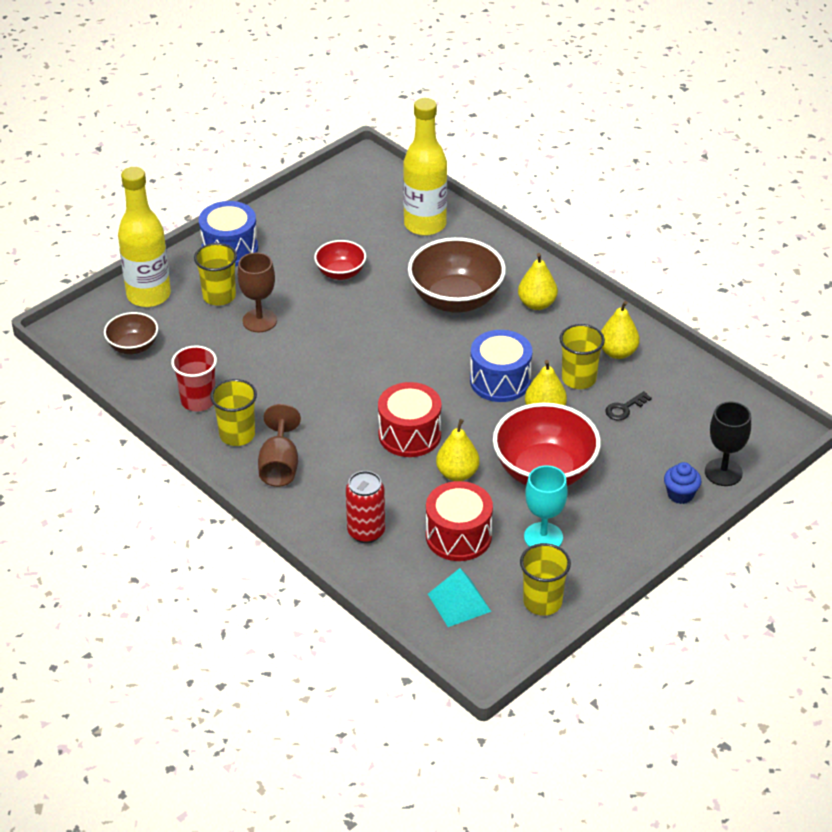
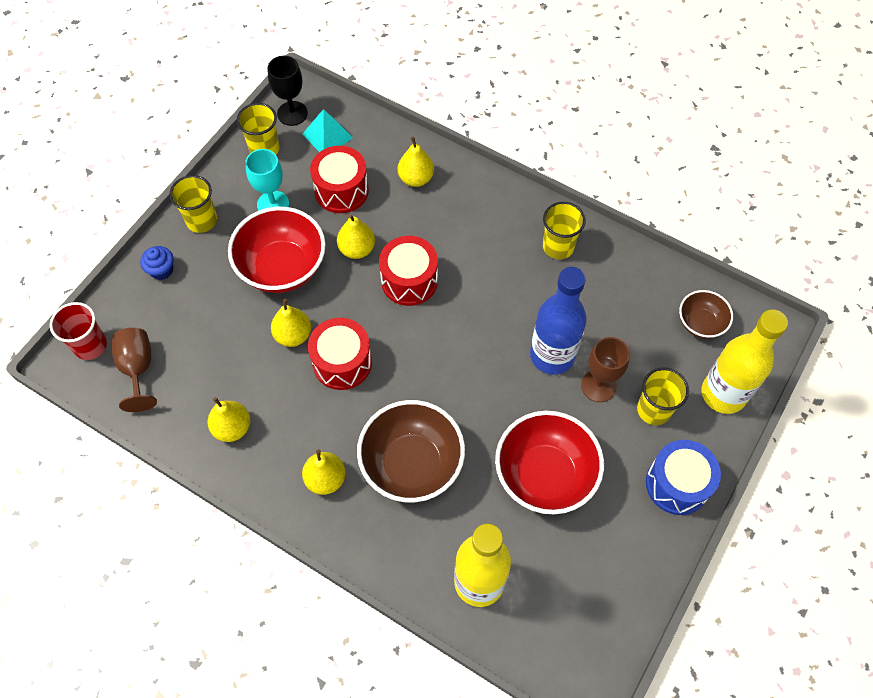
camera: 165 degrees right, 20 degrees up
(198, 401) = (609, 275): red cup -> red cup (90, 346)
(279, 466) = (509, 224): brown goblet -> brown goblet (138, 368)
(291, 349) = (552, 355): none -> blue bottle
(340, 273) = (544, 475): red bowl -> red bowl, size x1.84
(366, 532) = (416, 178): red can -> yellow pear
(500, 381) = (342, 362): blue drum -> red drum
(579, 379) = (267, 383): yellow cup -> yellow cup (201, 220)
(624, 408) = (219, 355): black key -> none
(723, 472) = (124, 302): black goblet -> black goblet (292, 113)

